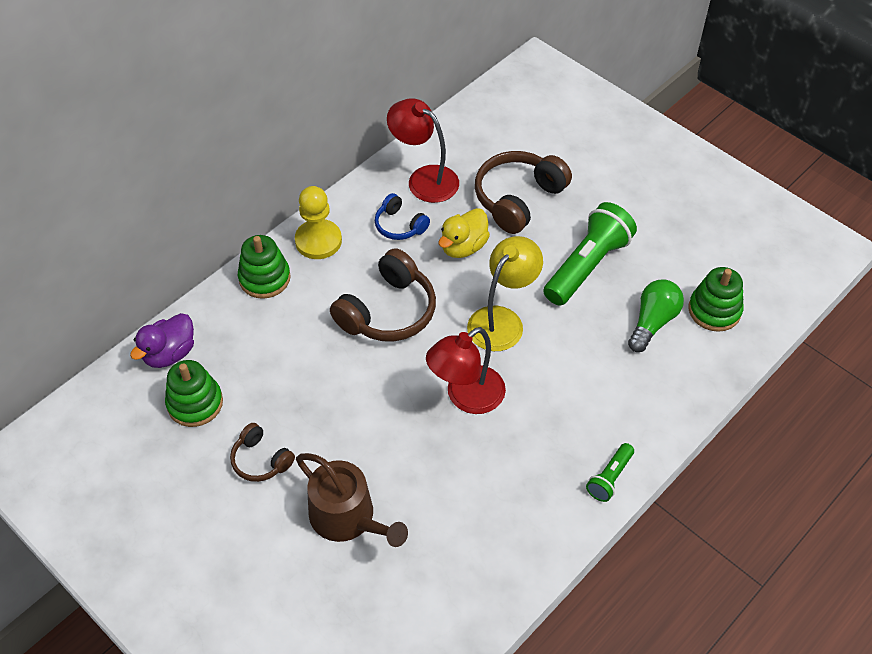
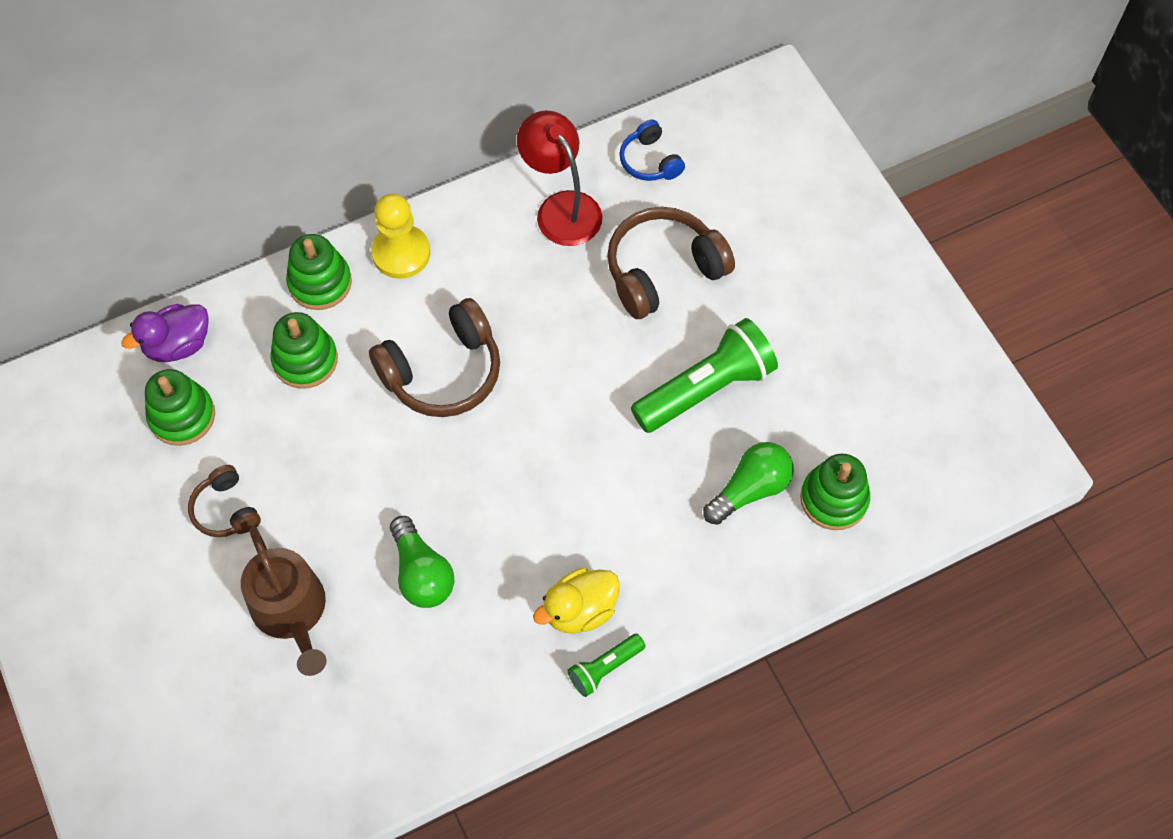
camera: 20 degrees right, 10 degrees up
(277, 334) = (305, 360): none -> green stacking toy
(399, 225) = (504, 262): blue headphones -> blue headphones (650, 161)
(438, 456) = (422, 573): none -> green light bulb
(463, 247) = (568, 315): yellow duck -> yellow duck (580, 610)
(466, 397) = (485, 511): red lamp -> none
(502, 320) = (570, 427): yellow lamp -> none

